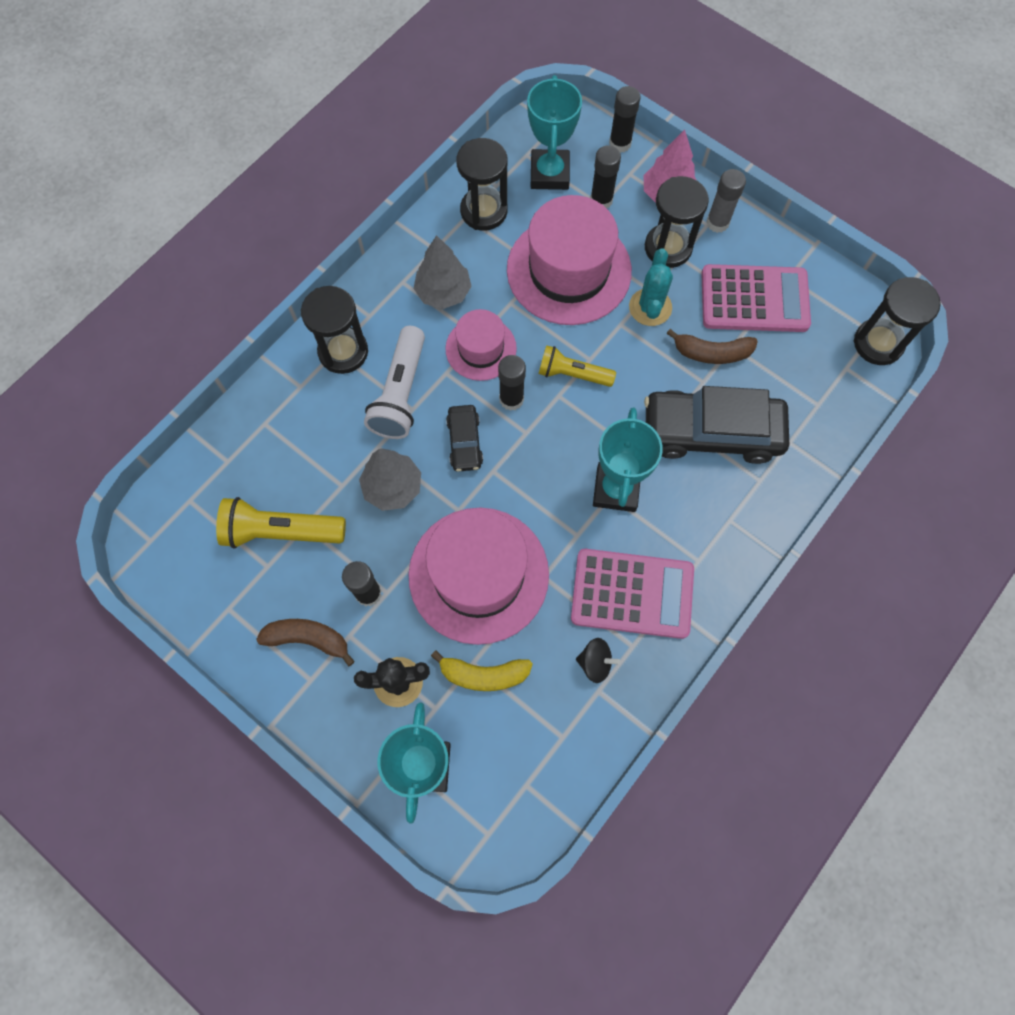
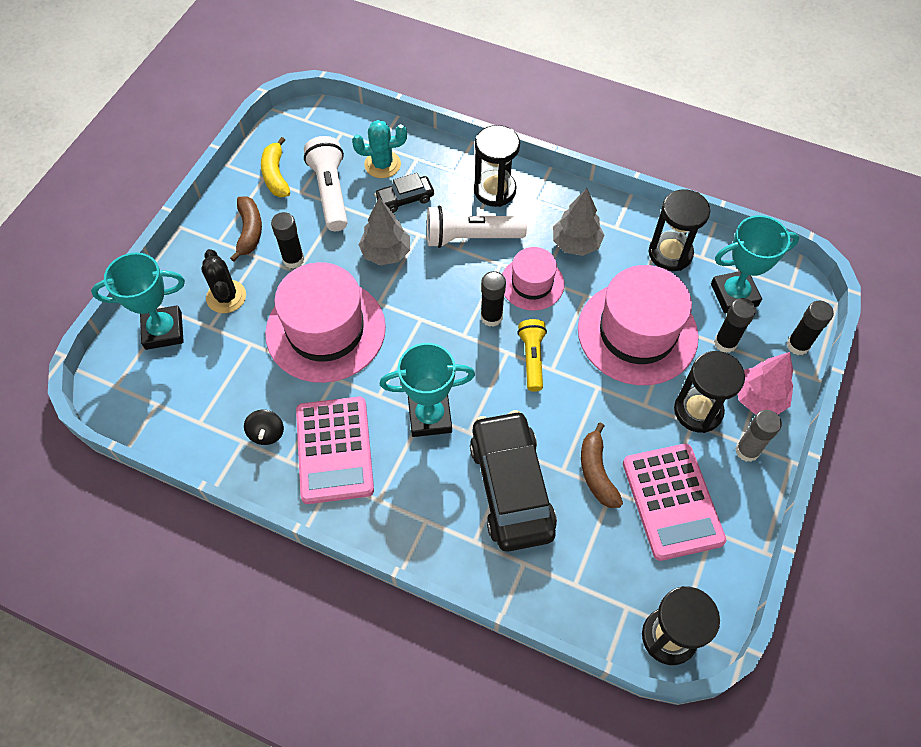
camera: 75 degrees right, 10 degrees down
(281, 531) = (331, 192): yellow flashlight -> white flashlight
(464, 442) = (440, 292): black car -> black car (405, 199)
(483, 674) = (242, 353): yellow banana -> yellow banana (276, 175)
(650, 307) = (625, 408): turquoise cactus -> turquoise cactus (382, 164)

